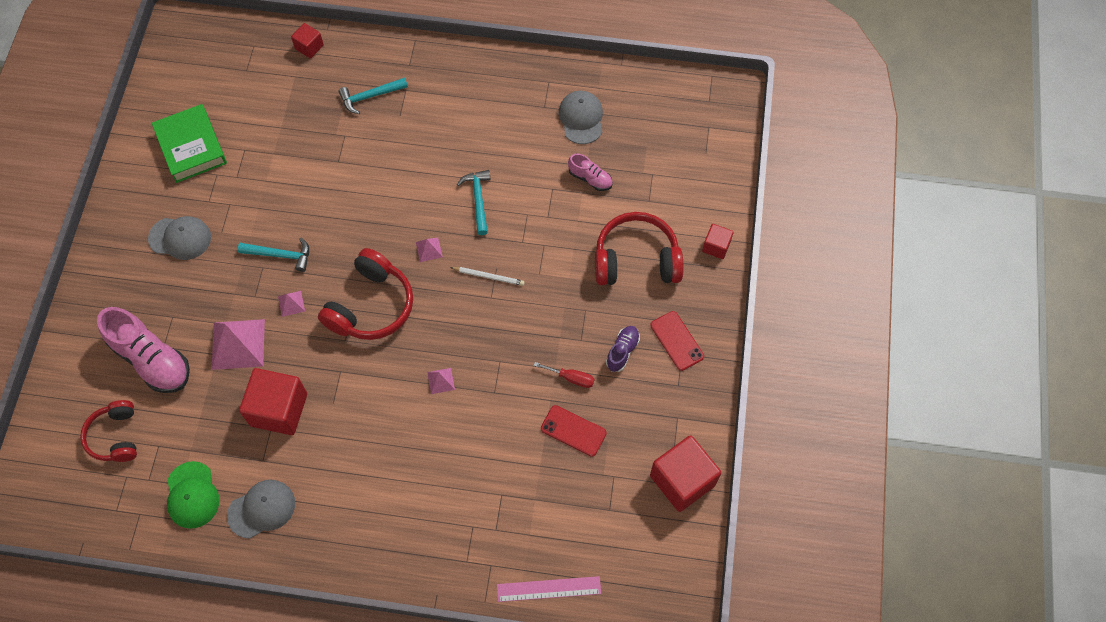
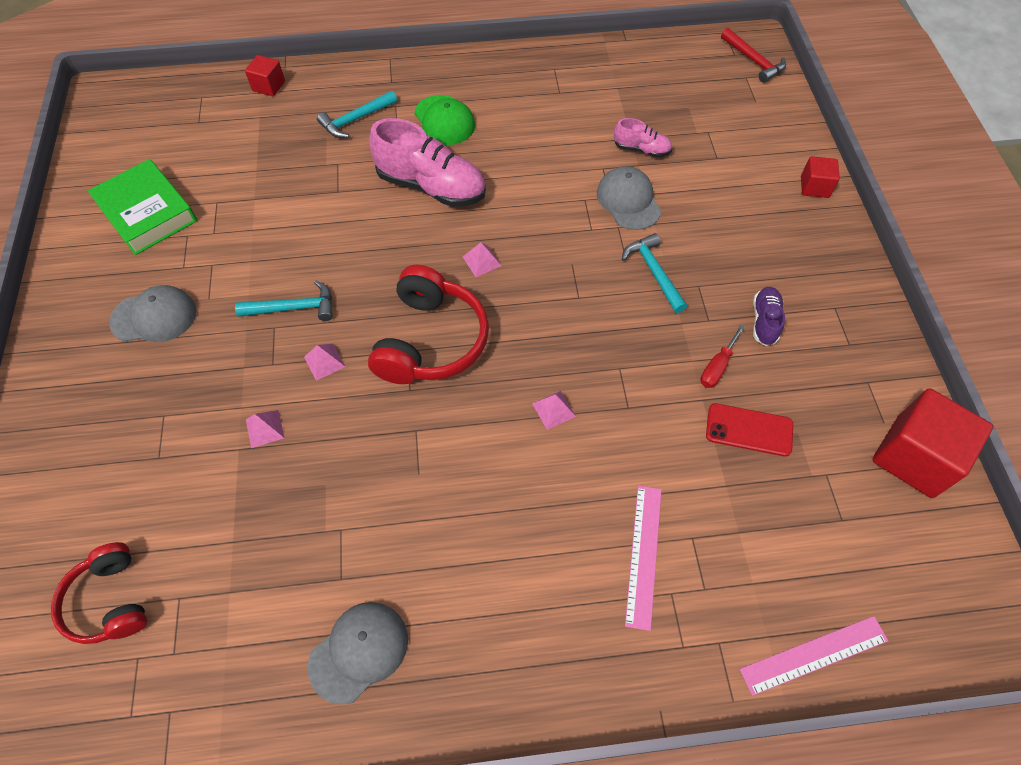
camera: 15 degrees left, 5 degrees down
(151, 359) = (145, 478): pink shoe -> pink shoe (431, 186)
(192, 495) = (247, 659): green cap -> green cap (444, 120)
(238, 344) = (265, 428): pink pyramid -> pink pyramid, size x0.46
(279, 409) = (345, 501): red cube -> none
(464, 497) = (644, 555): none -> pink ruler
(478, 200) = (521, 197): turquoise hammer -> turquoise hammer (654, 272)
(489, 276) = (566, 275): white pencil -> none
(571, 378) = (717, 367): red screwdriver -> red screwdriver turned 120 degrees clockwise
(581, 118) = (605, 95): grey cap -> grey cap (628, 201)
(636, 260) = (732, 219): red headphones -> none
(677, 341) = (822, 295): red phone -> none
(722, 112) = (753, 61): none -> red hammer

